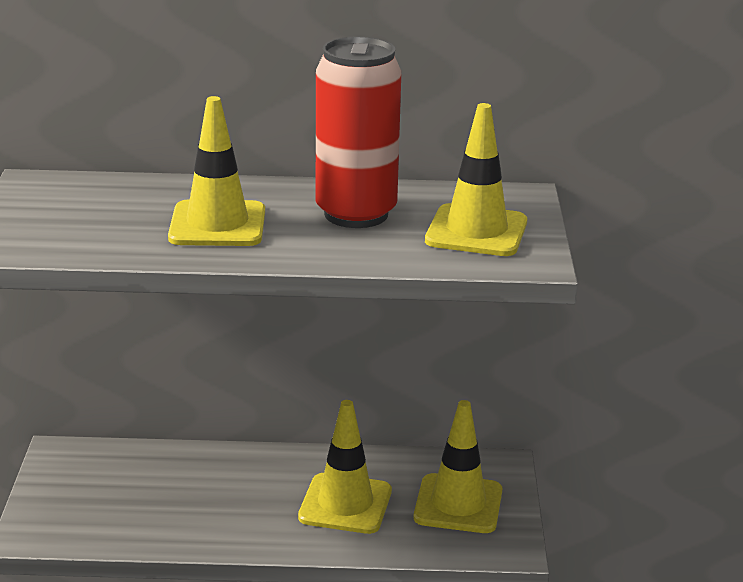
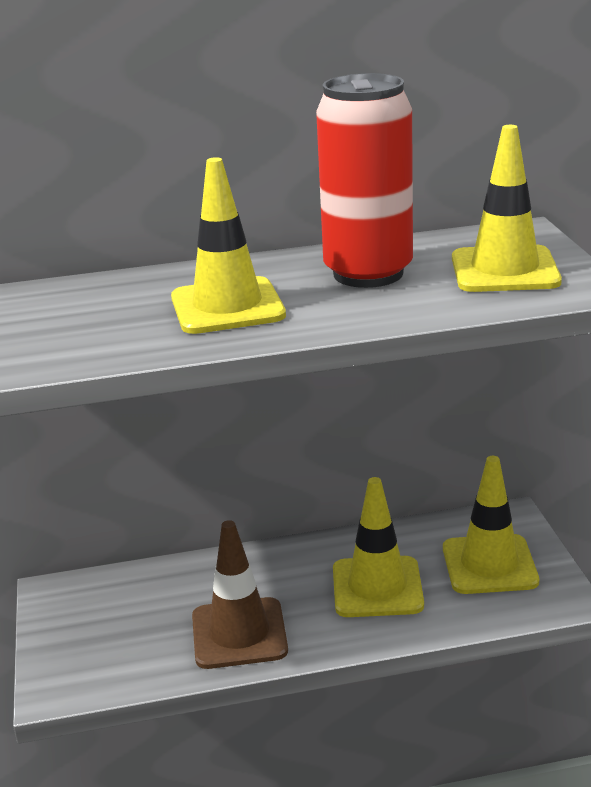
camera: 10 degrees left, 0 degrees up
(204, 520) = (239, 634): none -> brown traffic cone

